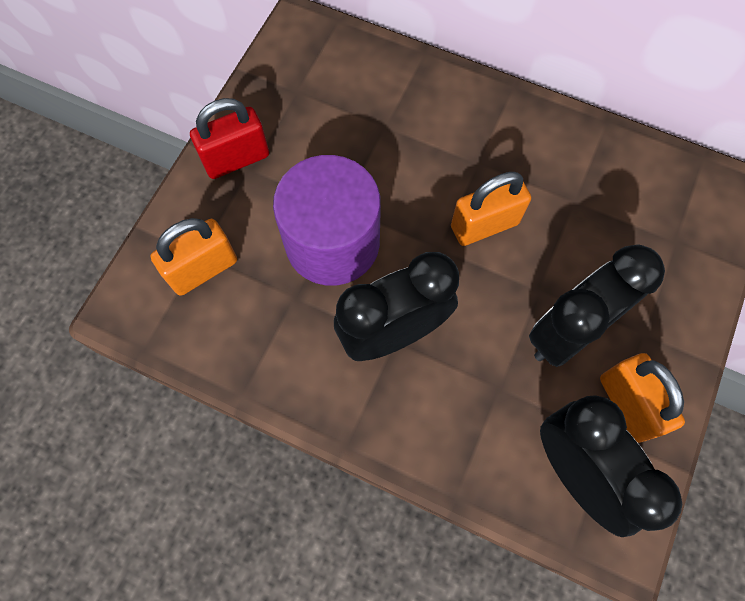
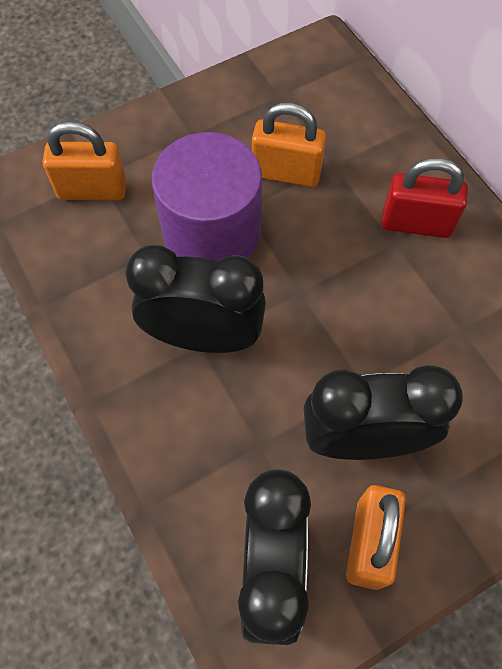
camera: 35 degrees right, 5 degrees down
(236, 159) = (187, 121): red padlock -> red padlock (416, 224)
(484, 225) = (357, 298): orange padlock -> orange padlock (286, 173)

